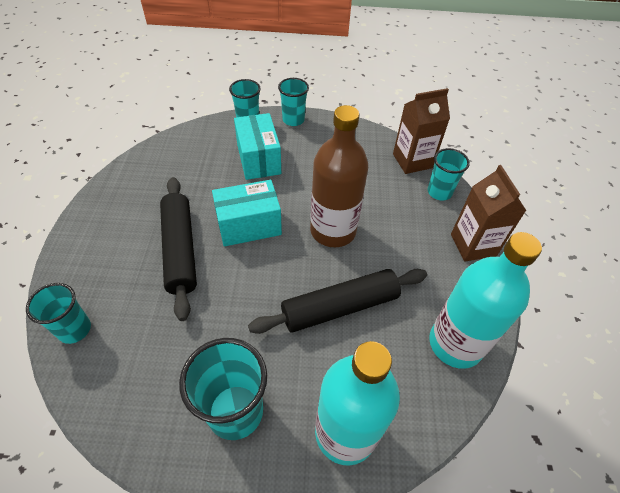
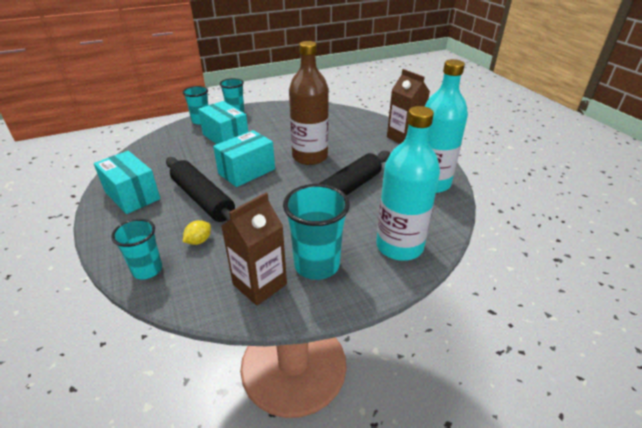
camera: 25 degrees left, 15 degrees down
(118, 213) = (132, 195): none -> turquoise box
(141, 312) = (199, 241): none -> yellow lemon
(412, 161) = (335, 111): brown carton -> brown carton (260, 284)
(439, 192) = (364, 121): turquoise cup -> none

